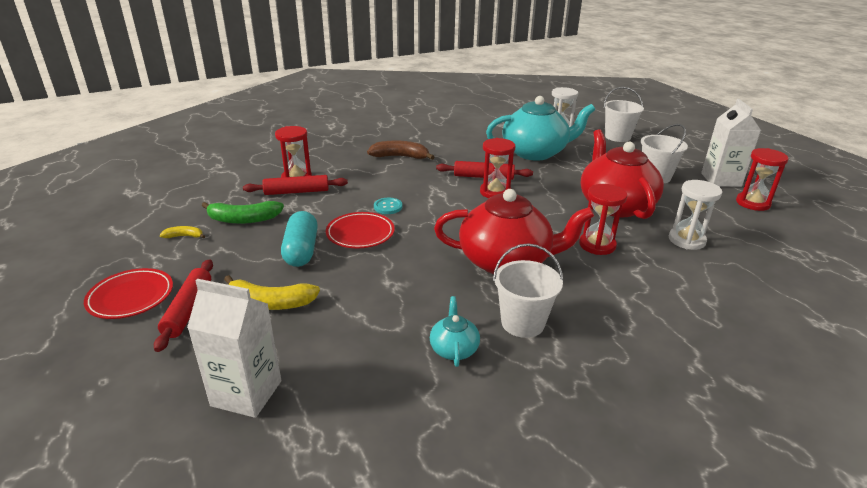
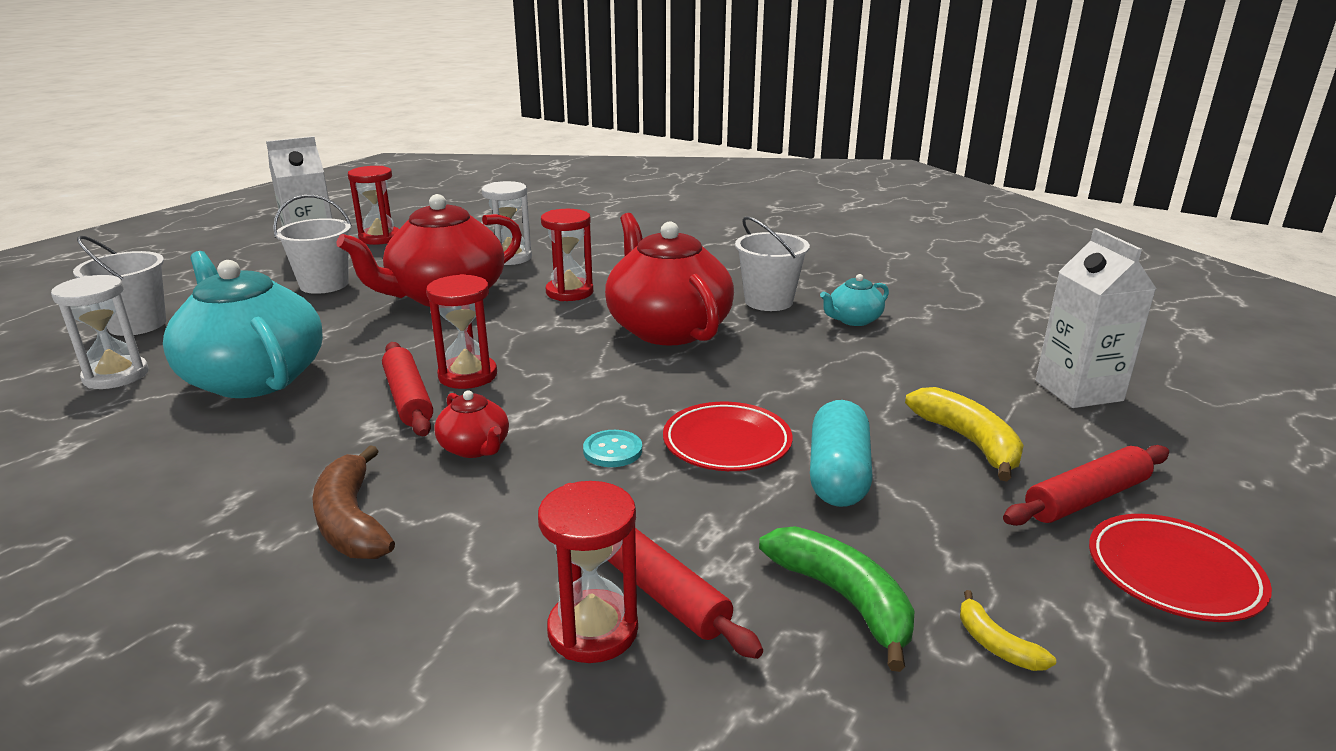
camera: 120 degrees left, 5 degrees down
(301, 250) = (838, 475): turquoise capsule -> turquoise capsule turned 45 degrees counterclockwise
(424, 182) = (475, 448): none -> red teapot

